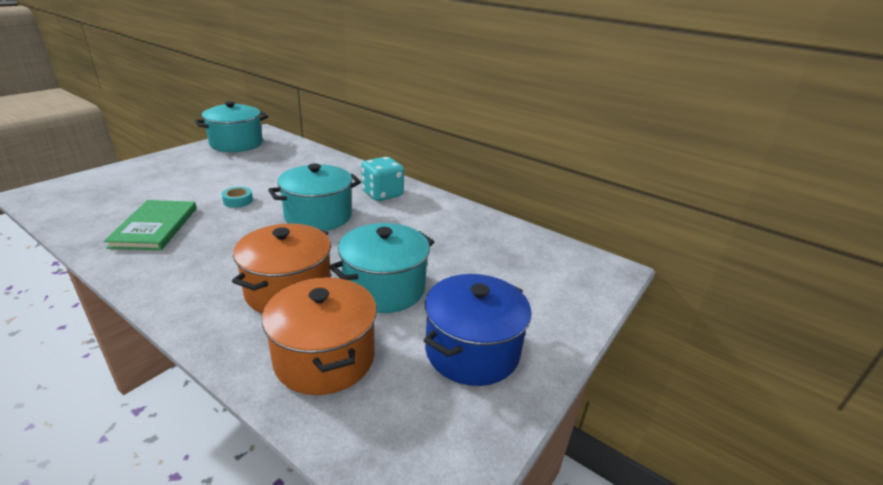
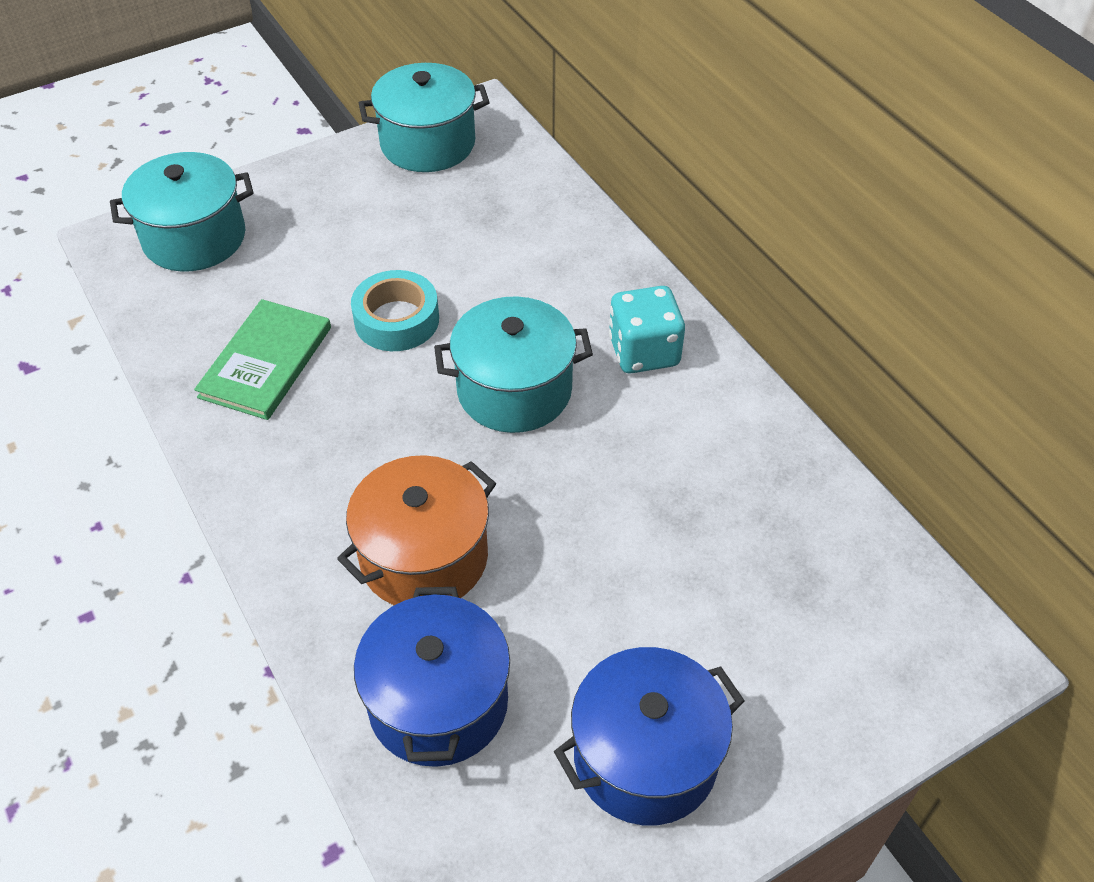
camera: 25 degrees right, 20 degrees up
(238, 201) = (396, 320): turquoise tape -> turquoise tape, size x1.77
(324, 358) = (438, 702): orange pot -> blue pot
(384, 288) = (564, 592): turquoise pot -> turquoise pot (194, 238)

